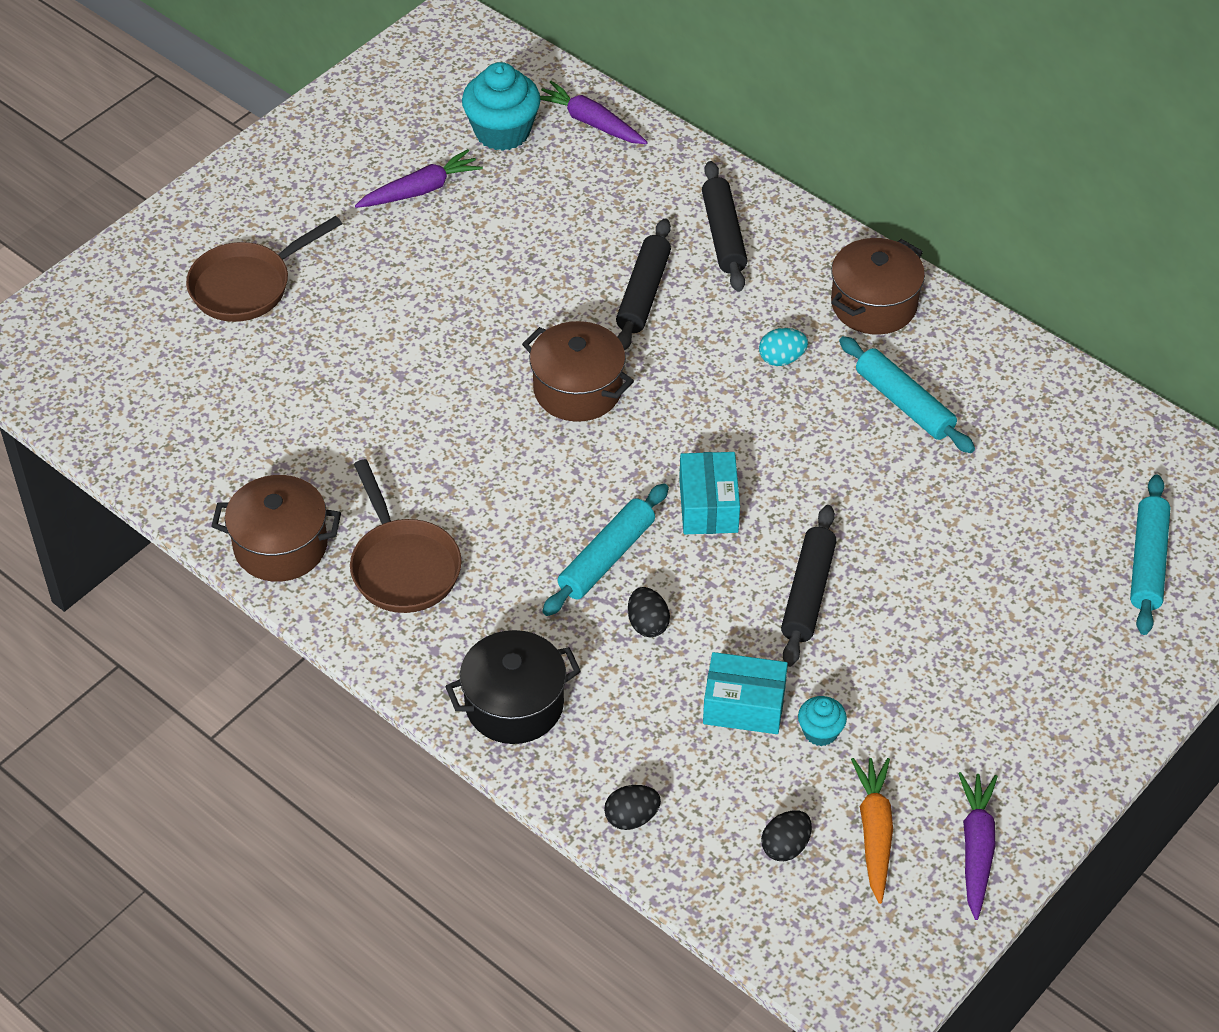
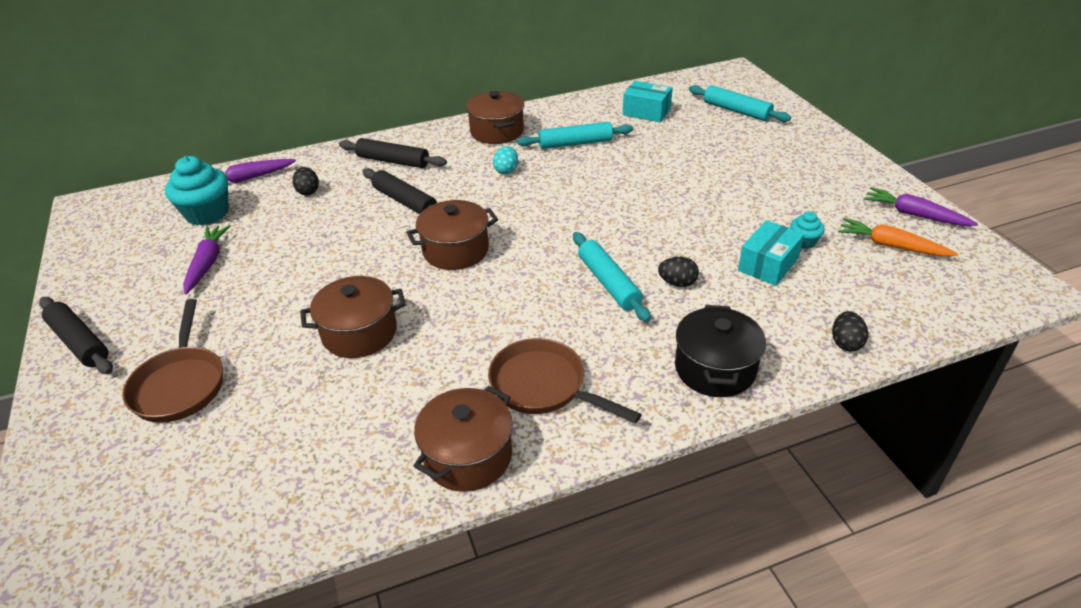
camera: 60 degrees left, 10 degrees down
(392, 378) = (359, 333): none -> brown pot
(403, 566) = (544, 386): brown pan -> brown pan turned 150 degrees counterclockwise
(708, 506) = (596, 229): turquoise box -> turquoise box (646, 112)
(785, 846) = (892, 283): black egg -> black egg (308, 191)
(807, 593) = (691, 214): black rolling pin -> black rolling pin (79, 342)

